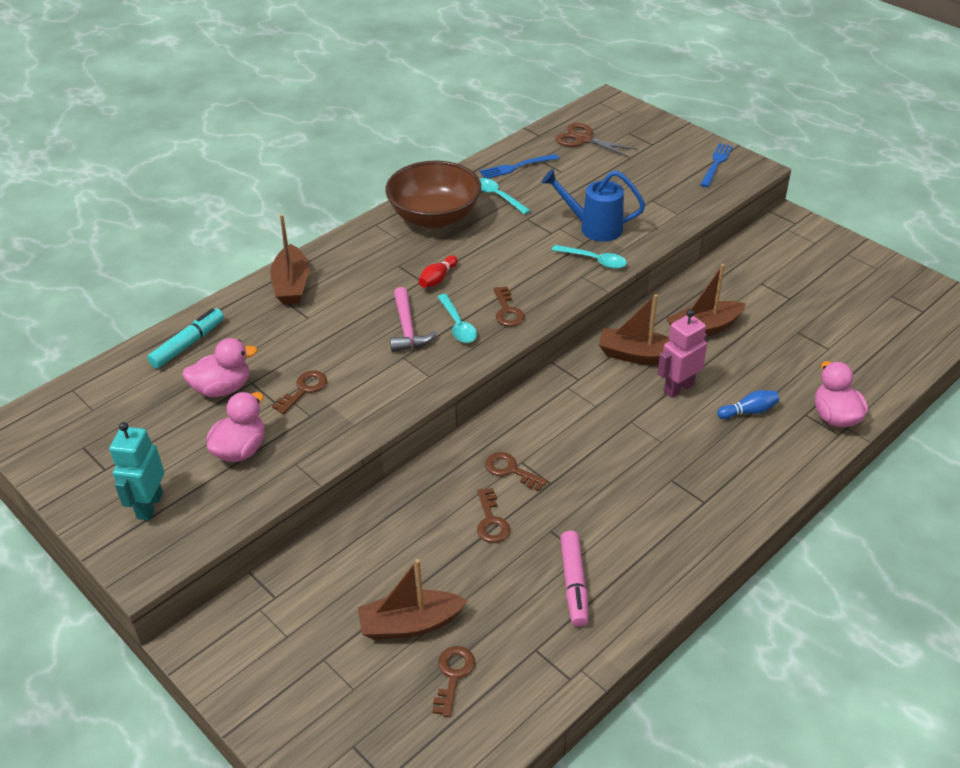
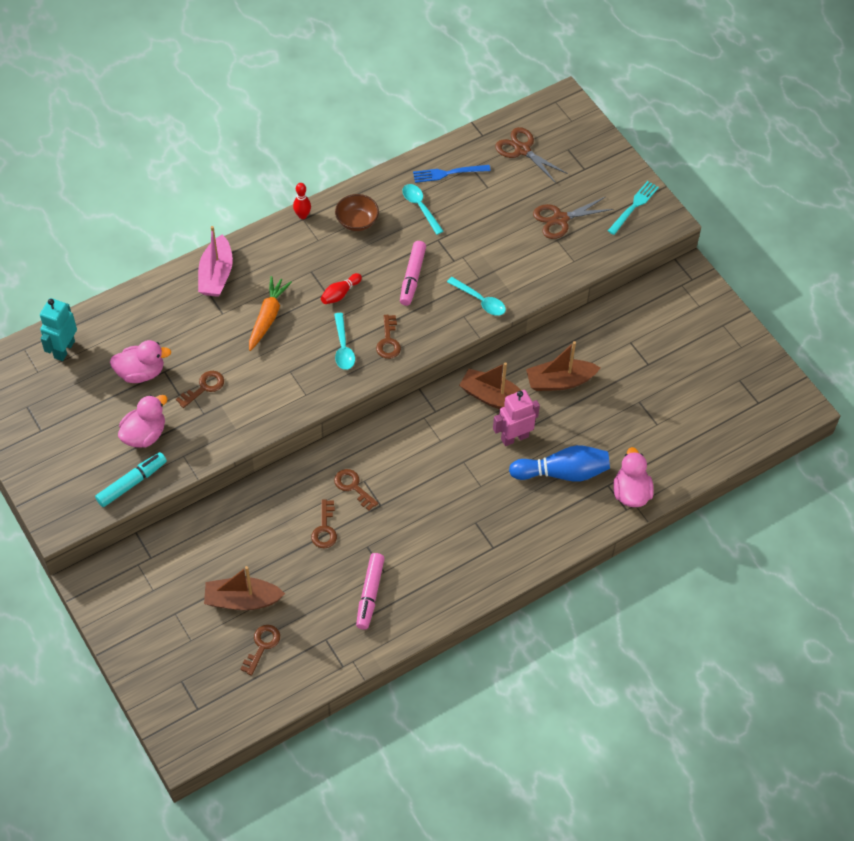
camera: 10 degrees right, 15 degrees up
(149, 506) = (70, 470): turquoise robot -> turquoise robot (64, 349)
(188, 344) = (121, 321): turquoise marker -> turquoise marker (132, 483)
(291, 285) = (216, 275): brown boat -> pink boat
(361, 312) = (268, 317): none -> orange carrot
(374, 221) = (302, 215): none -> red bowling pin
(407, 328) = (301, 342): pink hammer -> none
(434, 217) = (357, 221): brown bowl -> brown bowl, size x0.51
(512, 253) = (412, 277): none -> pink marker
(593, 228) = (493, 262): blue watering can -> none
(647, 184) = (560, 219): none -> brown scissors
(716, 163) = (634, 206): blue fork -> turquoise fork
(748, 411) = (562, 472): blue bowling pin -> blue bowling pin, size x1.89

